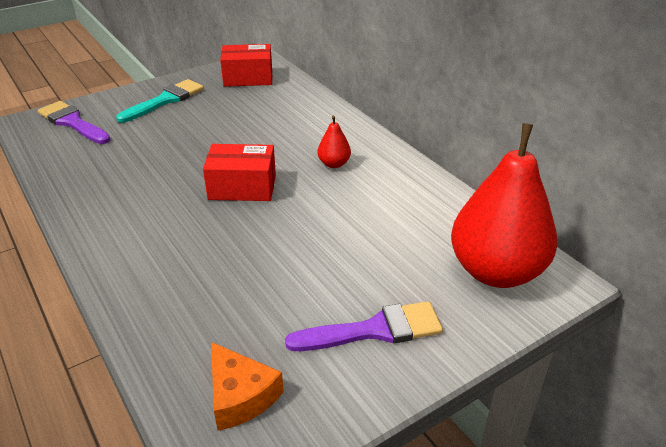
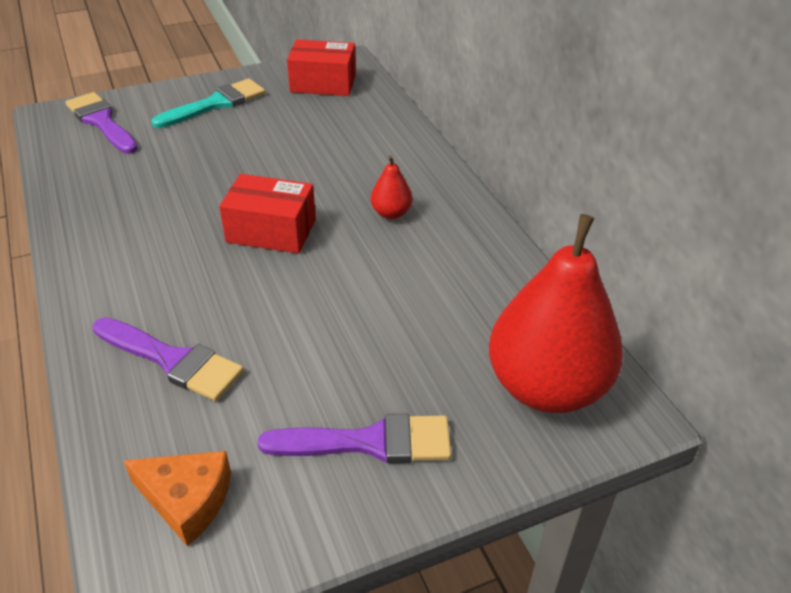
camera: 10 degrees right, 5 degrees up
(193, 292) = (173, 360): none -> purple brush
(240, 396) = (187, 500): orange cheese -> orange cheese turned 45 degrees counterclockwise

